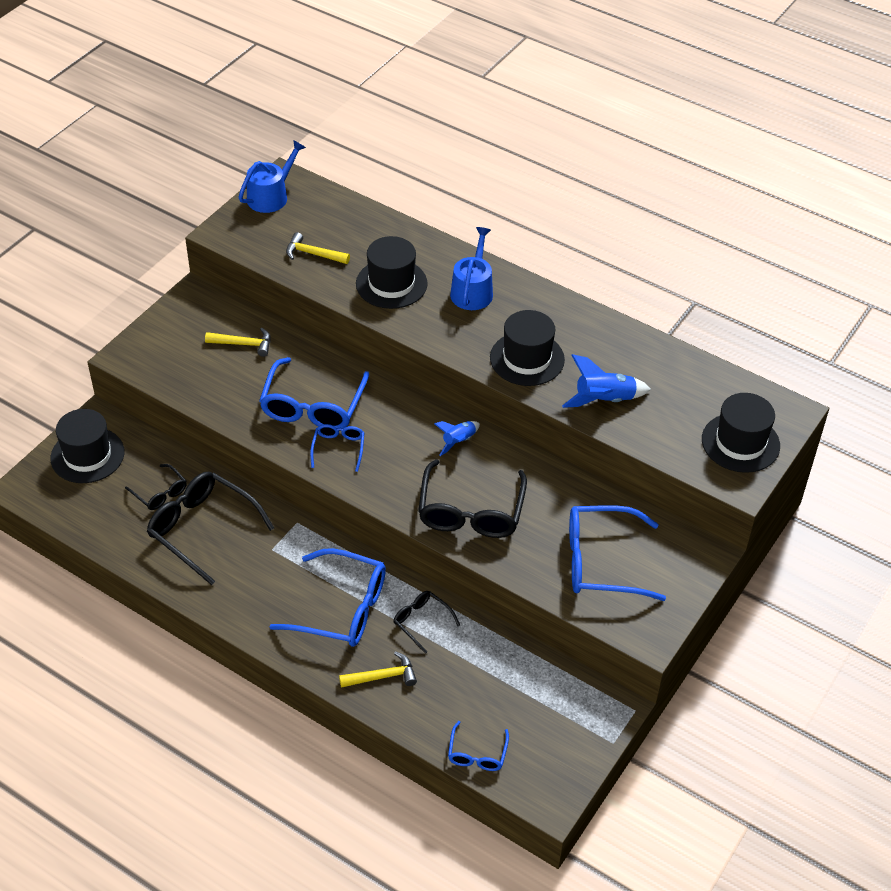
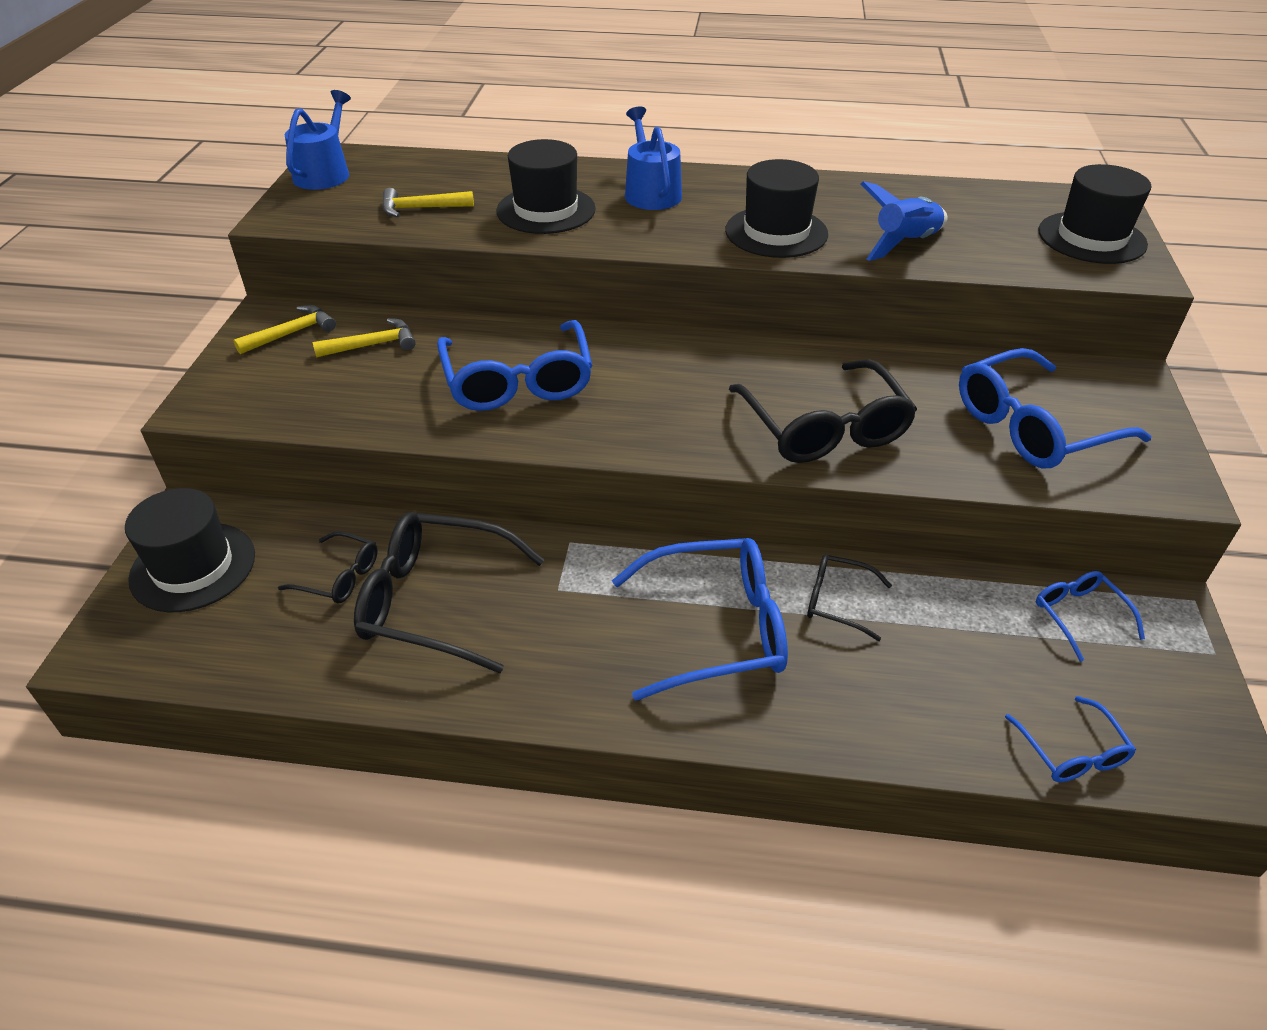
camera: 25 degrees left, 5 degrees down
(338, 448) = (590, 415): blue glasses -> blue glasses (1078, 615)
(382, 676) = (848, 699): yellow hammer -> yellow hammer (291, 333)
(458, 441) = (738, 360): blue rocket -> none

